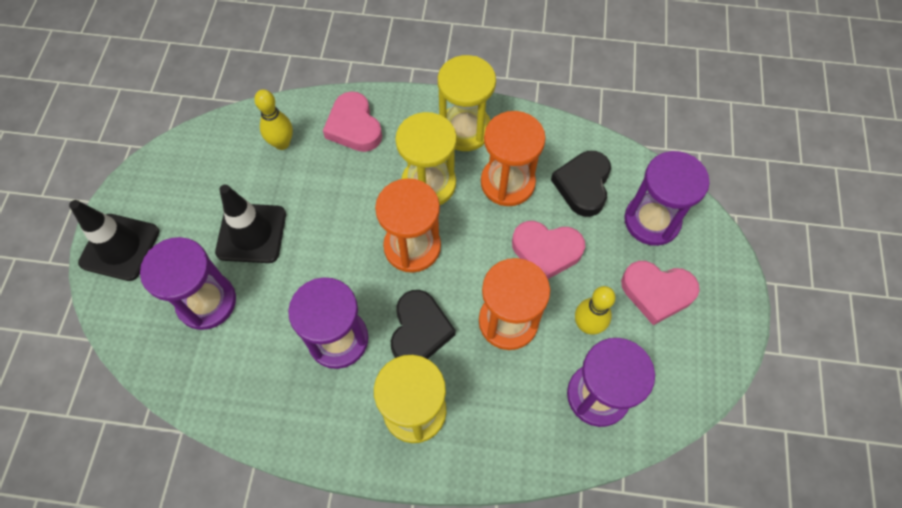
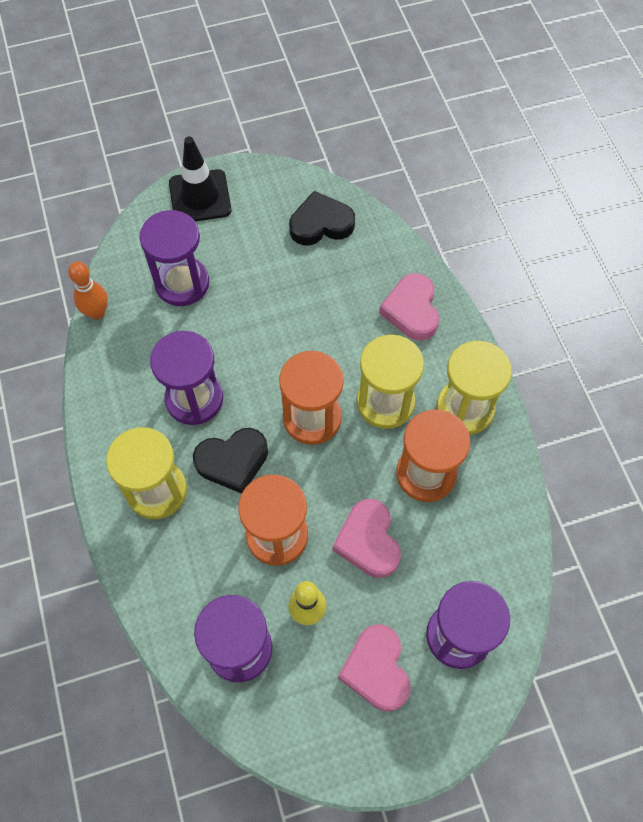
camera: 65 degrees right, 0 degrees up
(187, 397) = (97, 313): none -> orange bowling pin
(251, 233) = (260, 283): black traffic cone -> none
(282, 143) = (360, 261): yellow bowling pin -> none
(354, 126) = (411, 310): pink heart -> pink heart turned 45 degrees counterclockwise
(583, 185) = (463, 548): black heart -> black heart (321, 224)

